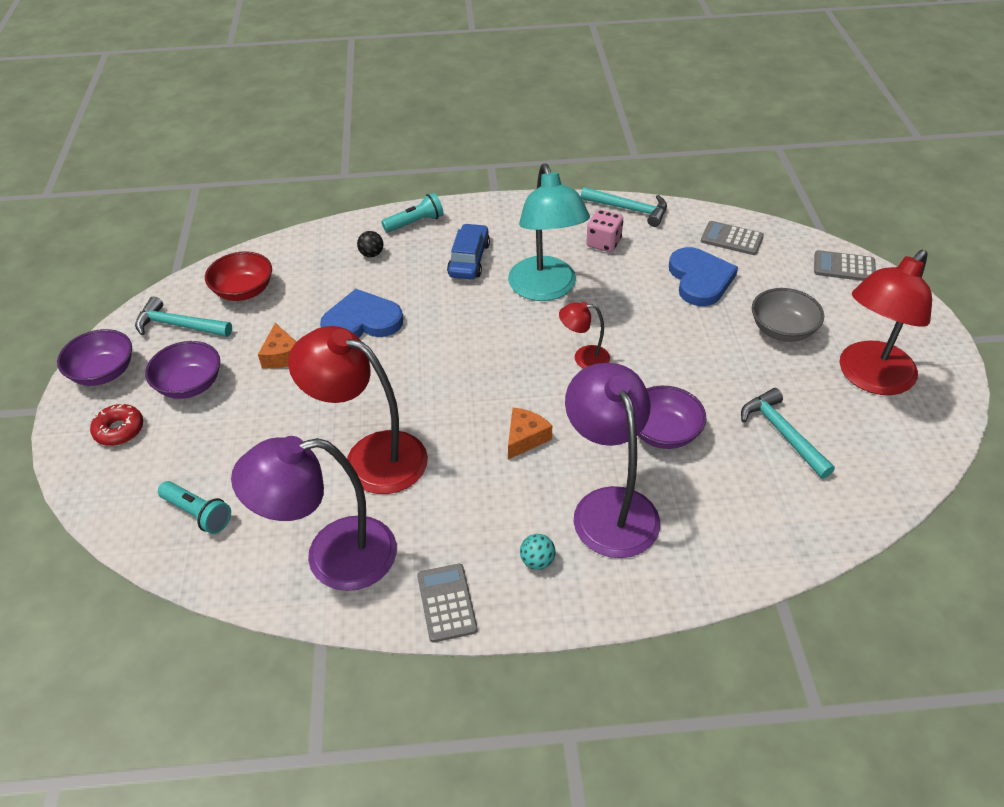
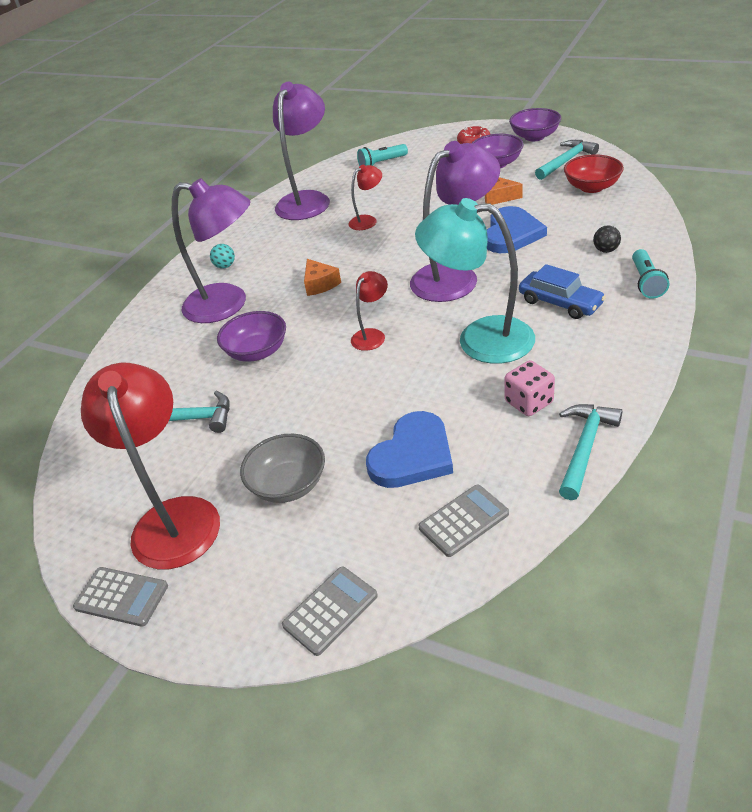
camera: 125 degrees right, 5 degrees down
(370, 456) = (367, 220): red lamp -> red lamp, size x0.48
(446, 603) = (237, 231): grey calculator -> grey calculator (121, 597)
(459, 336) = (455, 276): none -> purple lamp
(629, 209) = (584, 448): turquoise hammer -> turquoise hammer turned 150 degrees clockwise
(700, 279) = (412, 455): blue heart -> blue heart turned 75 degrees counterclockwise

